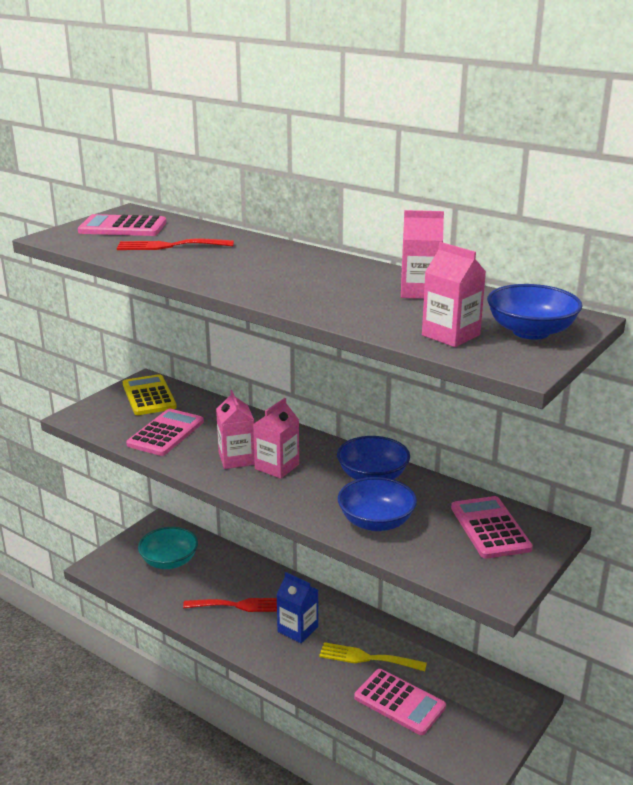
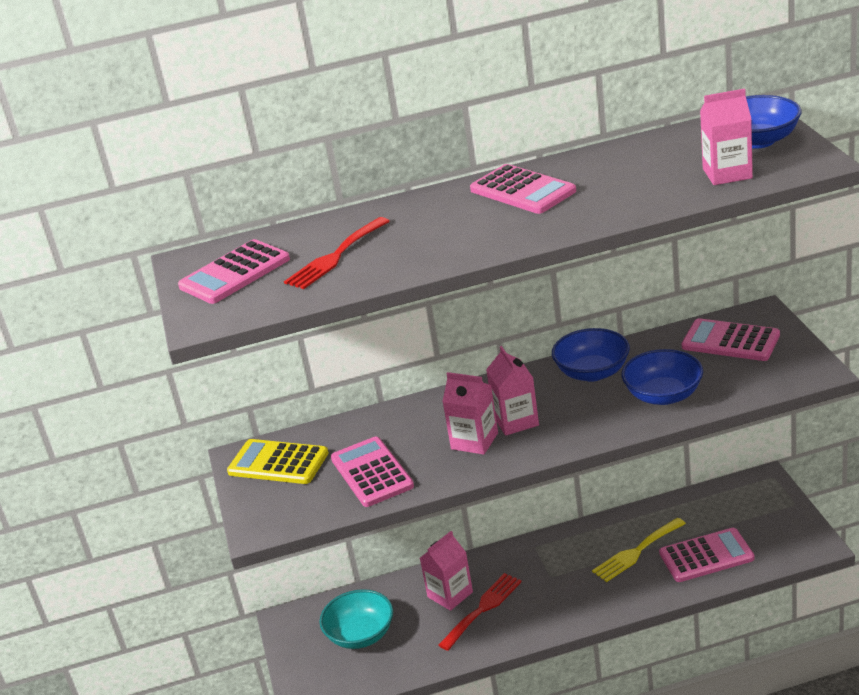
camera: 45 degrees left, 5 degrees up
(297, 629) = (556, 581): blue carton -> none
(329, 272) = (522, 191): none -> pink calculator
(419, 291) = (621, 162): pink carton -> pink carton (450, 594)

